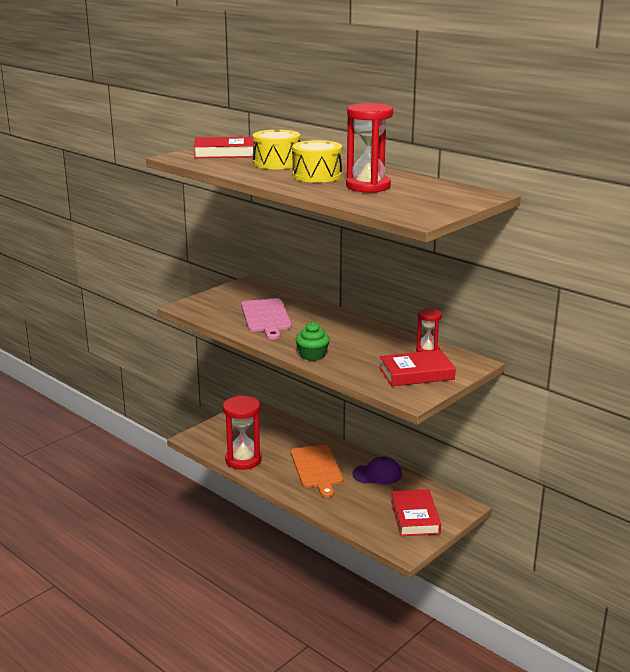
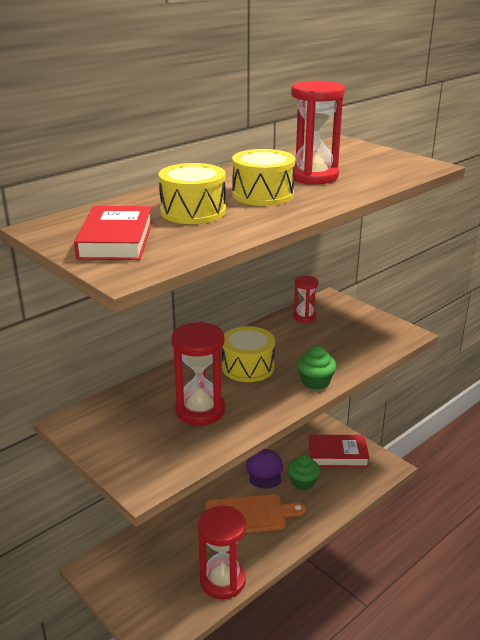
camera: 85 degrees left, 5 degrees up
(266, 317) = (200, 410): pink cutting board -> red hourglass
(330, 330) = (248, 367): none -> yellow drum
(366, 495) = (303, 482): none -> green cupcake
(416, 373) = (355, 327): red book -> none

